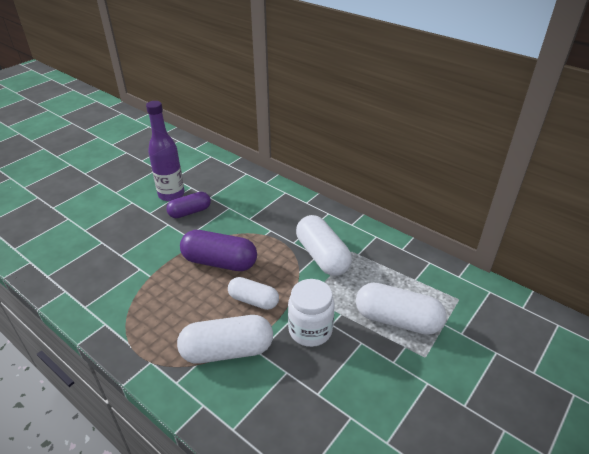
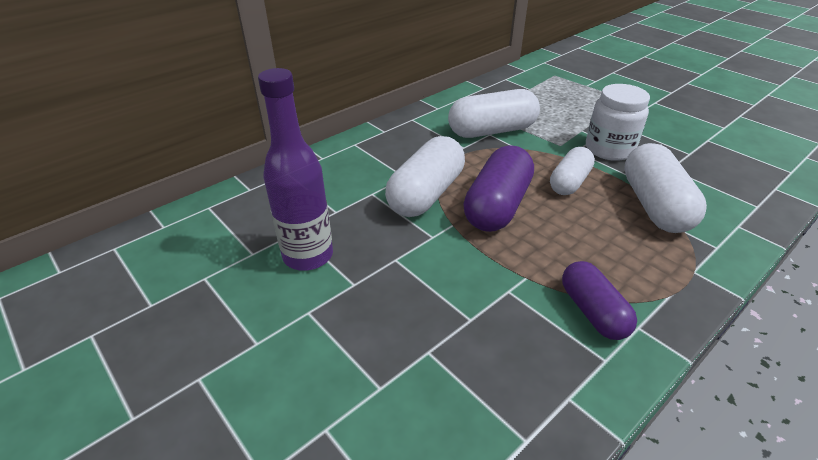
camera: 80 degrees left, 0 degrees up
(190, 212) = (369, 233): purple capsule -> purple capsule (593, 312)
(397, 320) = (585, 104): white capsule -> white capsule (426, 194)

